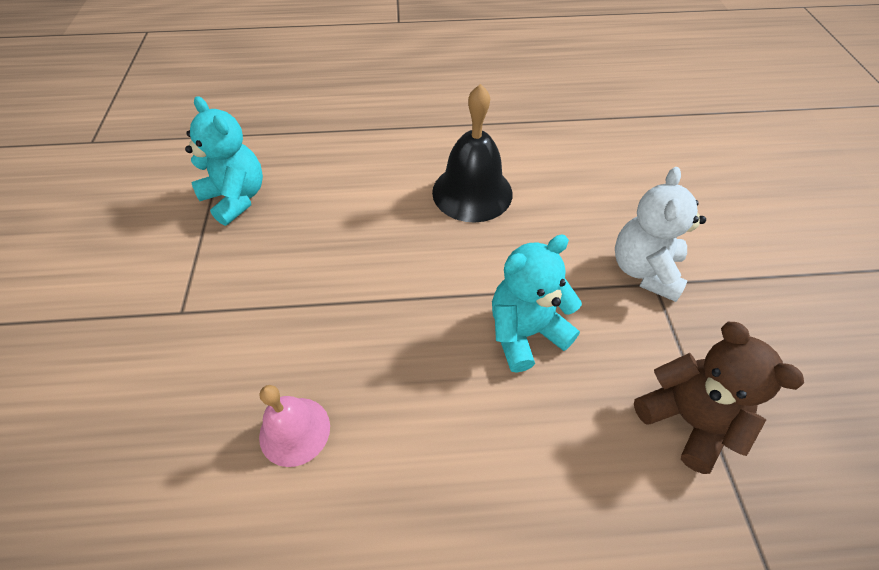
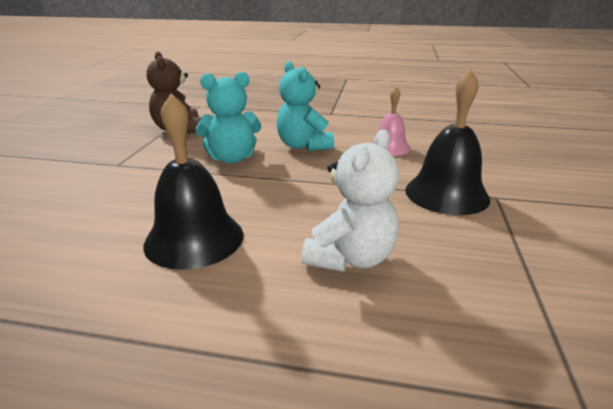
camera: 165 degrees left, 25 degrees down
(236, 198) = (495, 280): turquoise teddy bear -> turquoise teddy bear (303, 146)
(238, 306) = (446, 194): none -> black bell
(644, 270) = (114, 170): white teddy bear -> white teddy bear (350, 258)

